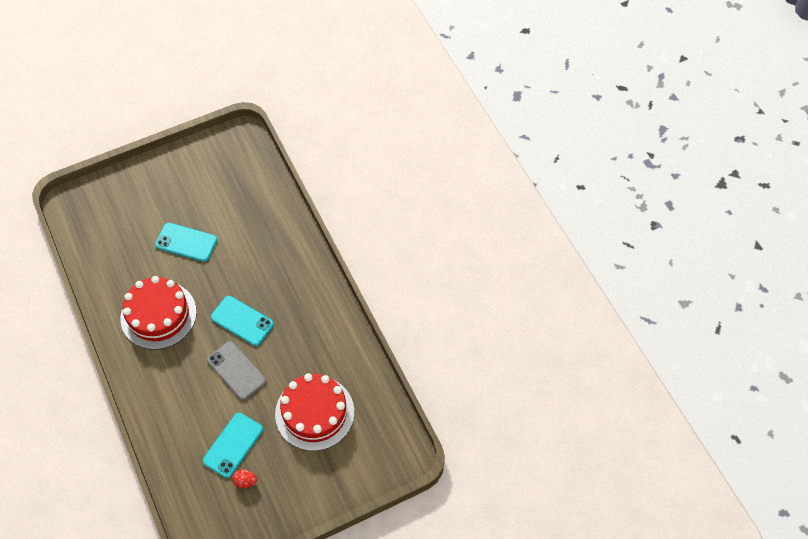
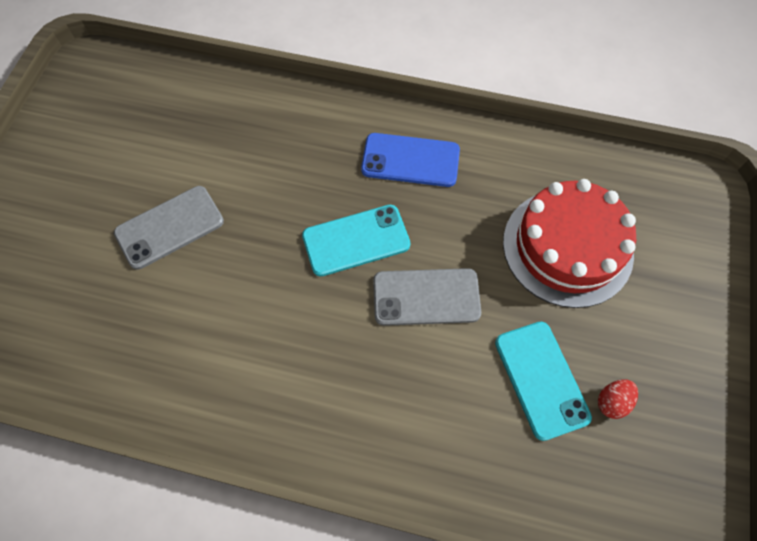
camera: 50 degrees left, 5 degrees up
(158, 315) = (246, 339): red cake -> none
(186, 242) = (169, 227): turquoise phone -> grey phone
(307, 311) = (410, 160): none -> blue phone

